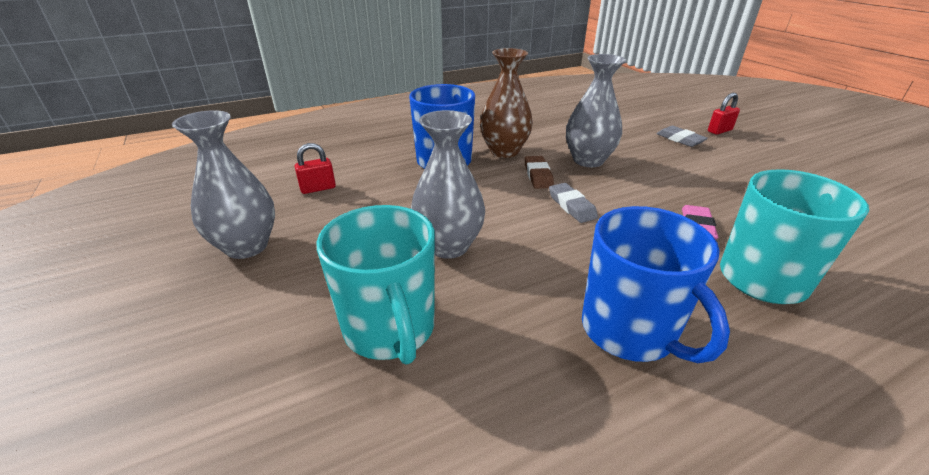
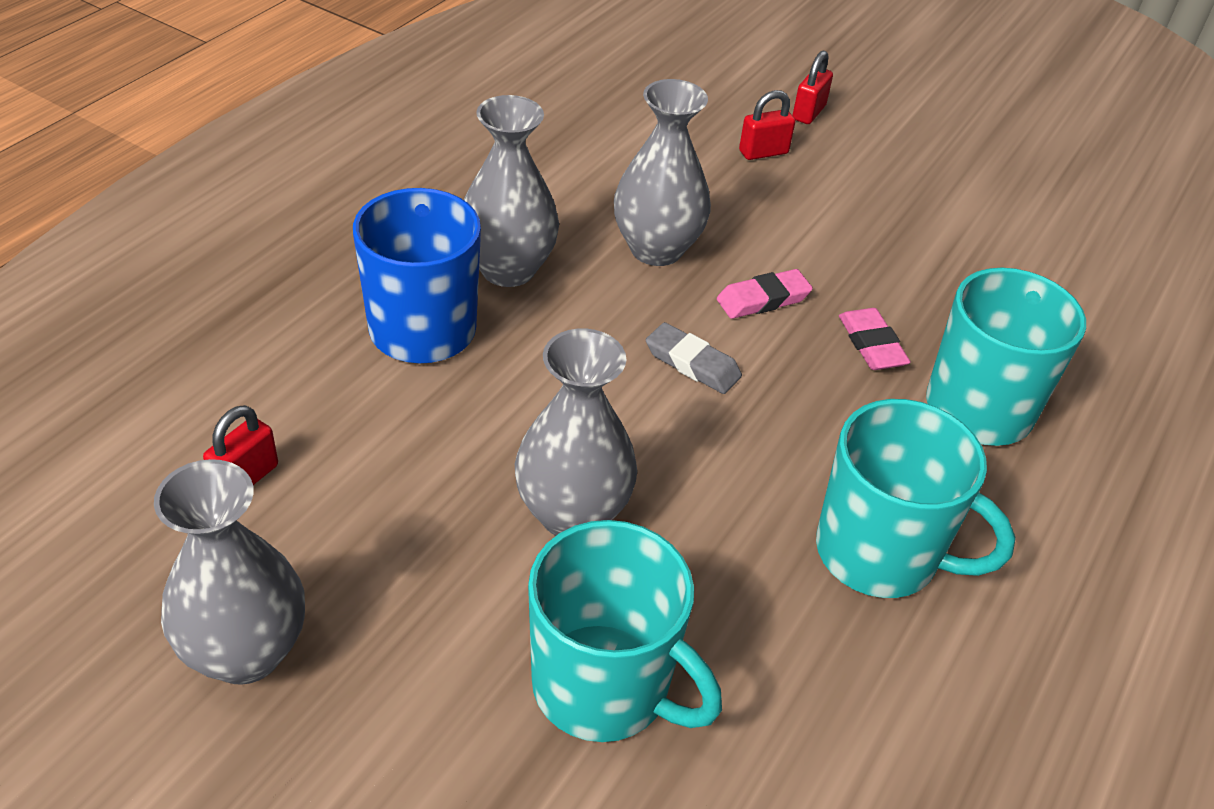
camera: 35 degrees left, 10 degrees up
(504, 151) = (508, 269): brown vase -> grey vase
(538, 175) = (602, 312): brown eraser -> none
(630, 331) = (879, 554): blue mug -> turquoise mug
(636, 191) = (763, 299): none -> pink eraser
(680, 139) = (763, 152): grey eraser -> red padlock

